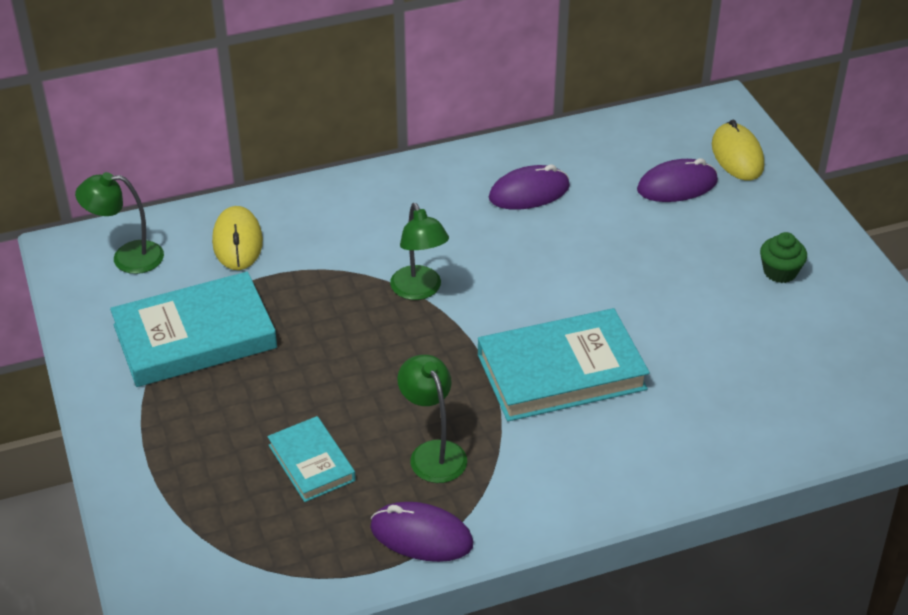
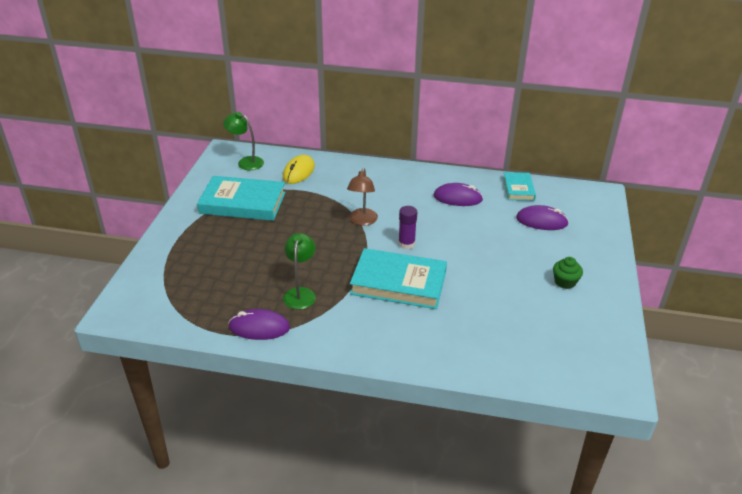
camera: 30 degrees right, 5 degrees down
(311, 463) = (241, 274): turquoise book -> turquoise book (518, 189)
(419, 290) = (362, 221): green lamp -> brown lamp
(421, 536) = (259, 327): purple mouse -> purple mouse turned 45 degrees counterclockwise
(519, 302) = (406, 244): none -> purple glue stick
(737, 156) = (589, 219): yellow mouse -> none

